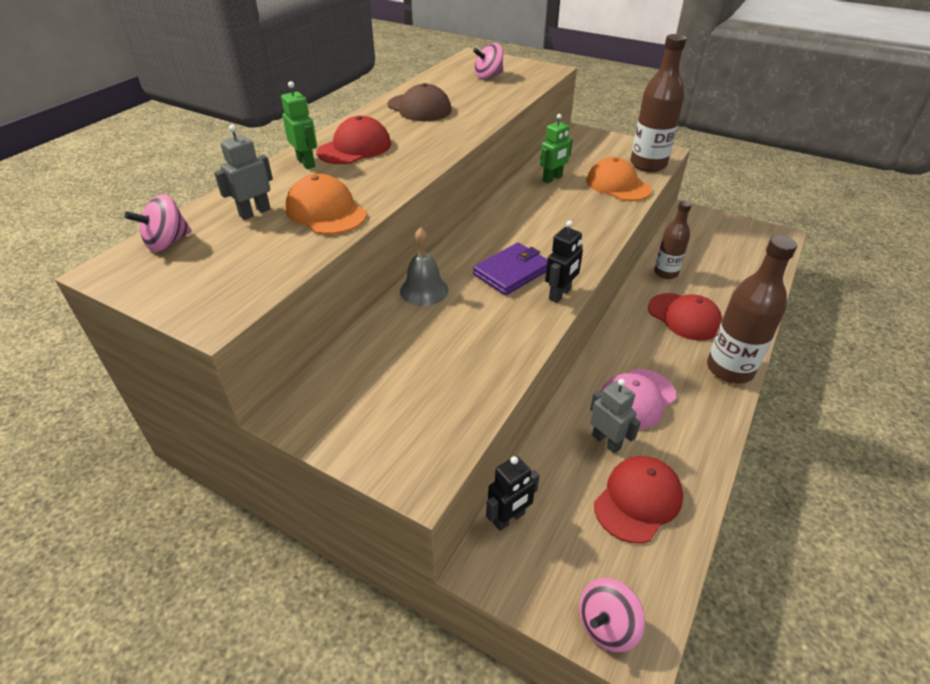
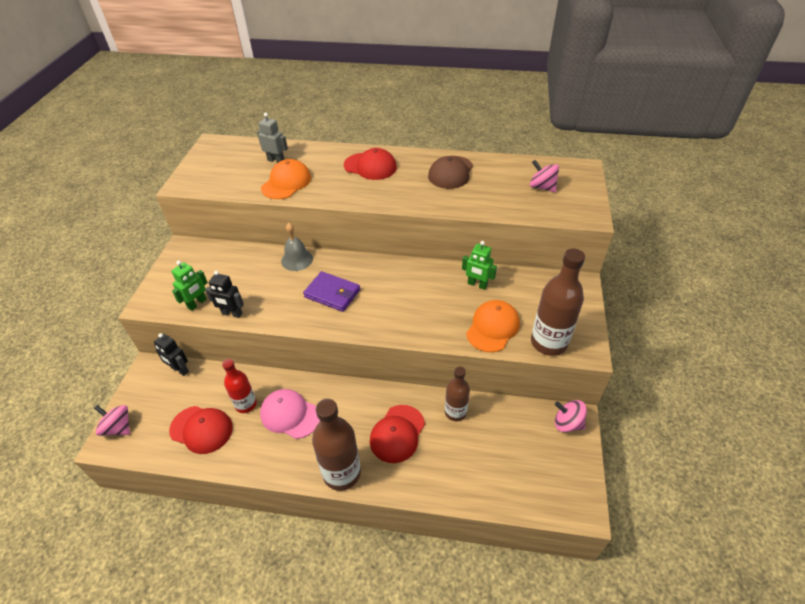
camera: 70 degrees right, 5 degrees up
(167, 243) = (238, 148): pink spinning top -> pink spinning top (567, 423)
(306, 163) = (340, 156): green robot -> green robot (197, 303)
(560, 294) = (316, 323): black robot -> black robot (232, 314)
(606, 442) = (246, 404): grey robot -> red bottle

